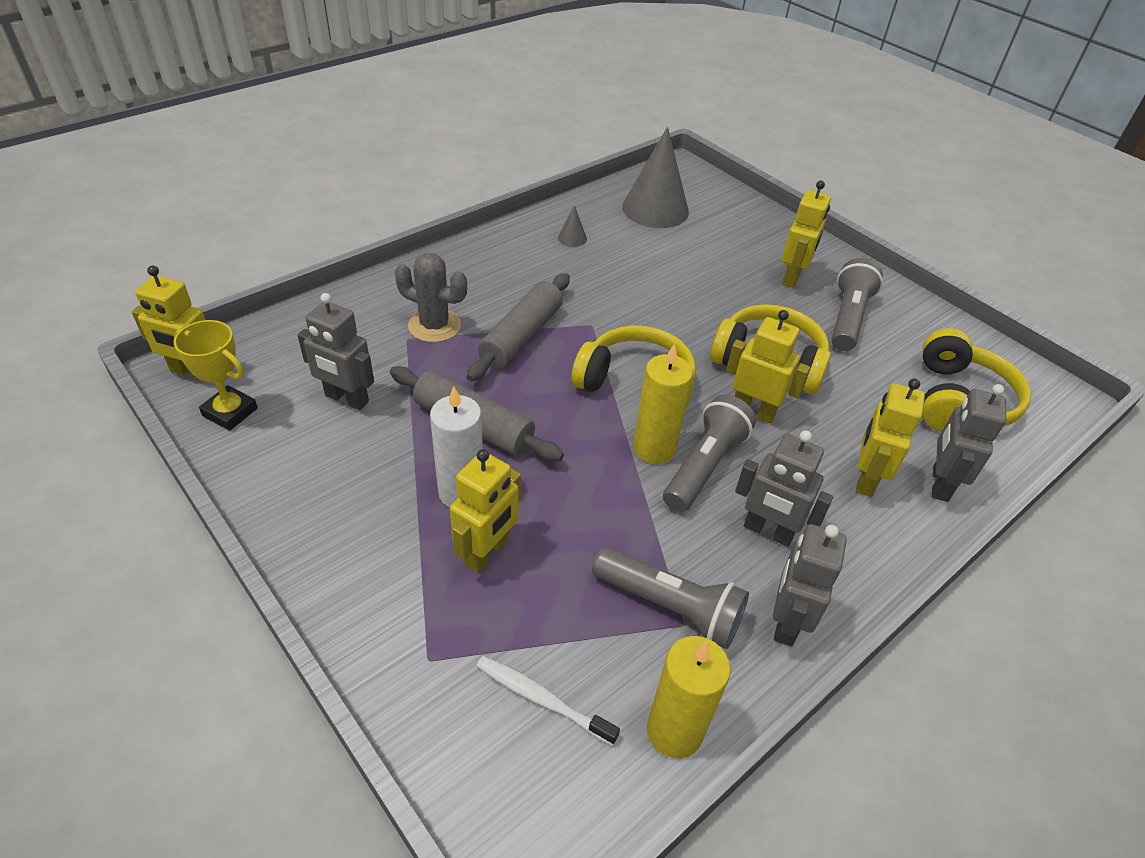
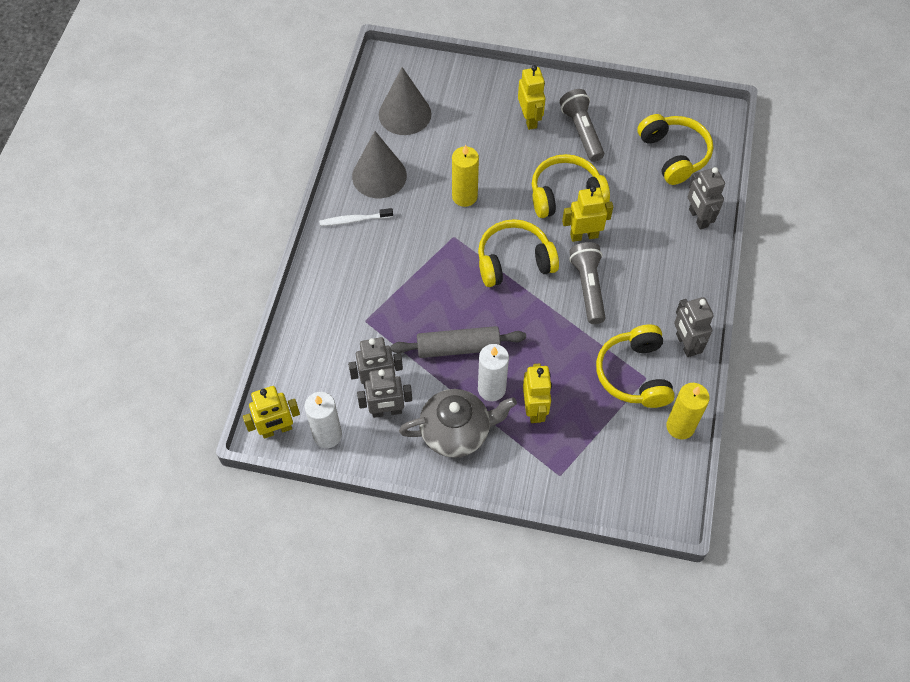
camera: 35 degrees left, 15 degrees up
(230, 412) = (327, 435): yellow trophy -> white candle
(364, 508) = (456, 432): none -> grey teapot
(434, 326) = (370, 301): grey cactus -> none
(521, 336) = (425, 273): grey rolling pin -> none
(542, 699) = (620, 454): white toothbrush -> white toothbrush (354, 220)
(572, 238) = (379, 176): grey cone -> grey cone, size x2.41
(654, 448) = (556, 295): yellow candle -> yellow candle (464, 196)
(670, 607) = (634, 374): grey flashlight -> yellow headphones
(768, 531) = (644, 303): grey robot -> grey robot (386, 411)
(865, 479) = (664, 240): yellow robot -> none

